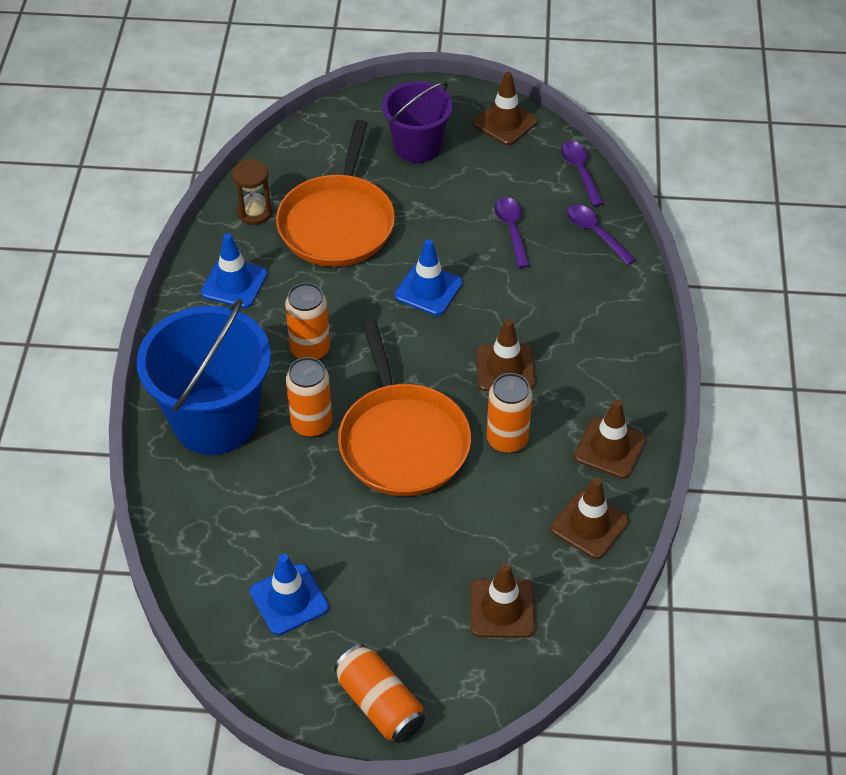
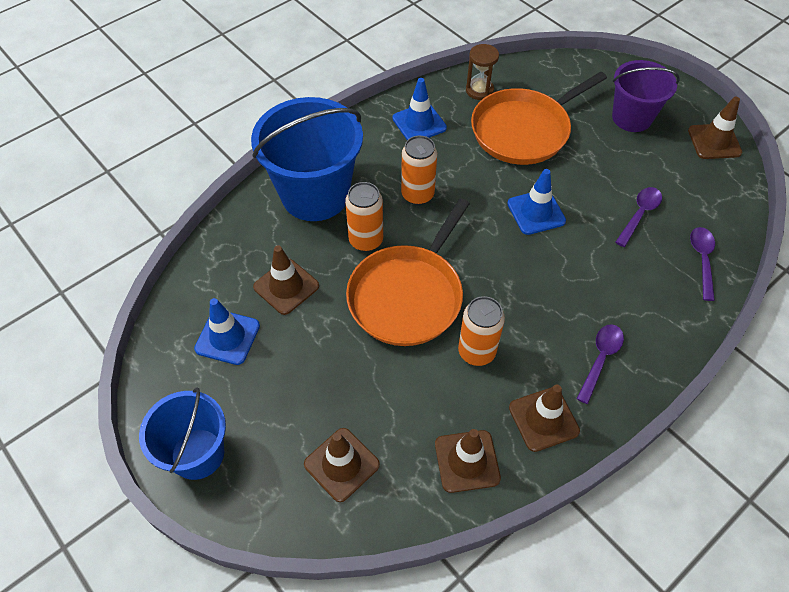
camera: 45 degrees right, 5 degrees up
(379, 704) = (197, 454): orange can -> blue bucket
(505, 368) = (530, 303): brown traffic cone -> brown traffic cone (286, 286)
(580, 171) = (737, 210): purple spoon -> purple spoon (600, 359)

